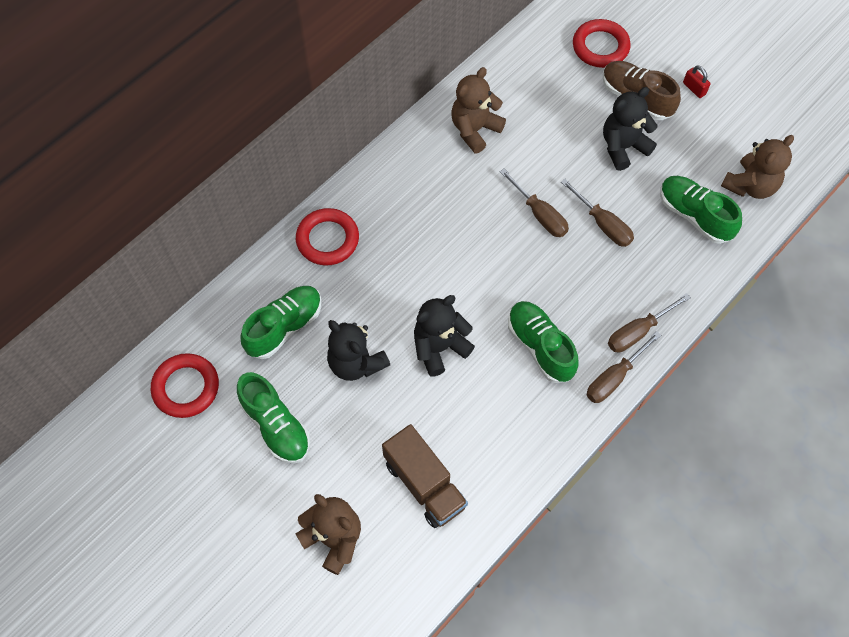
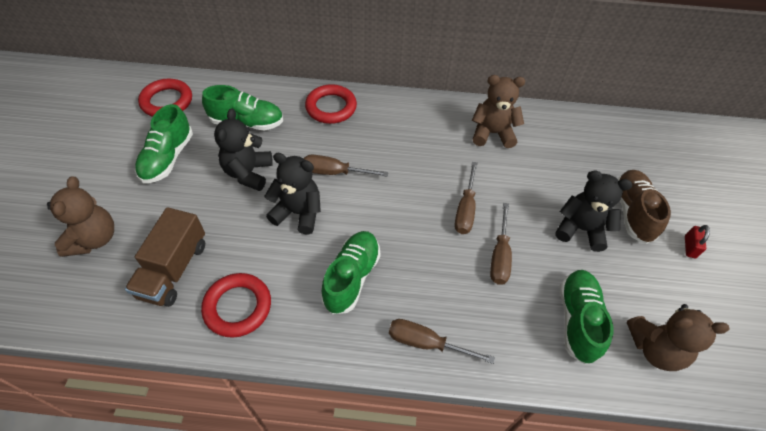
camera: 50 degrees right, 10 degrees down
(600, 47) = (644, 164): red ring -> red ring (238, 307)
(614, 378) = (367, 351): brown screwdriver -> brown screwdriver (334, 172)

